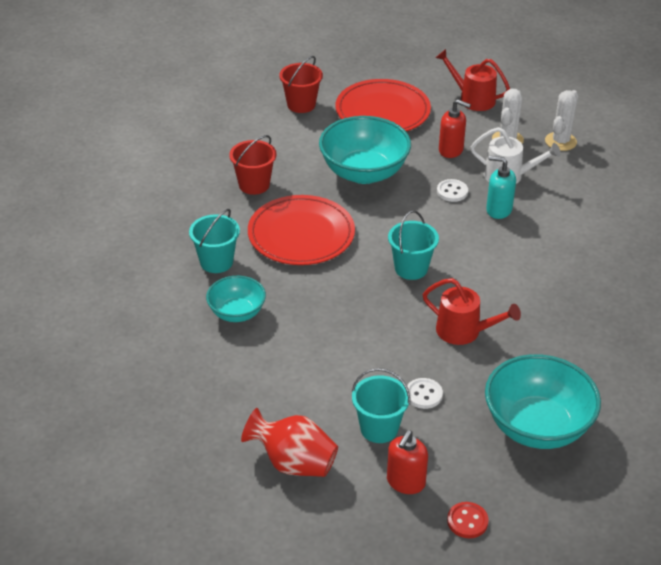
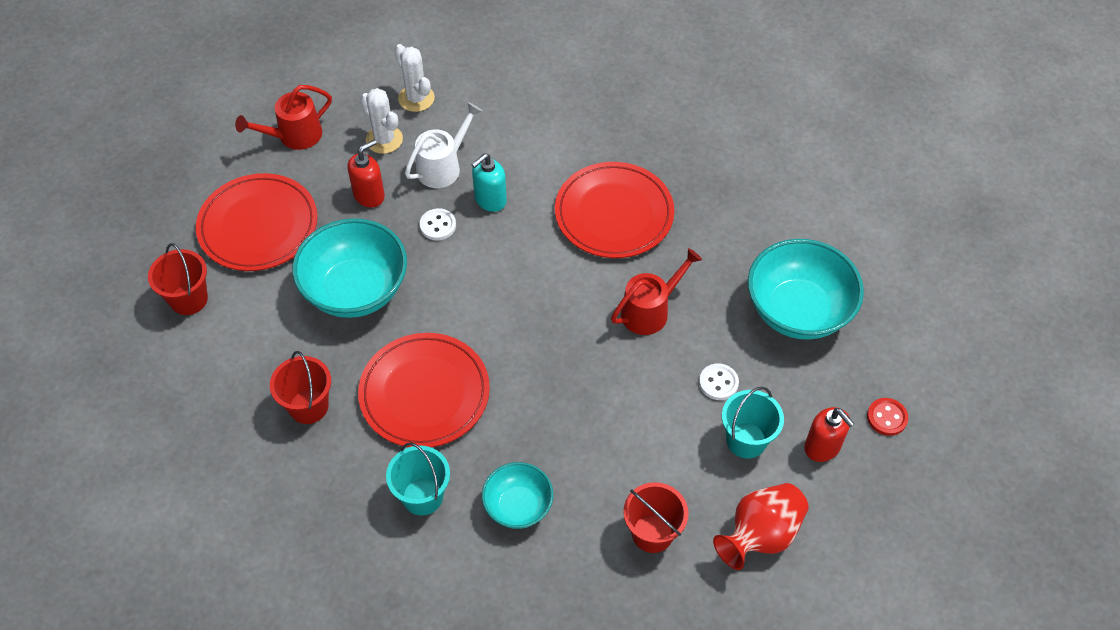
camera: 65 degrees left, 15 degrees up
(257, 395) = (652, 533): none -> red bucket
(411, 268) = (536, 315): turquoise bucket -> none
(544, 281) = (614, 213): none -> red plate

